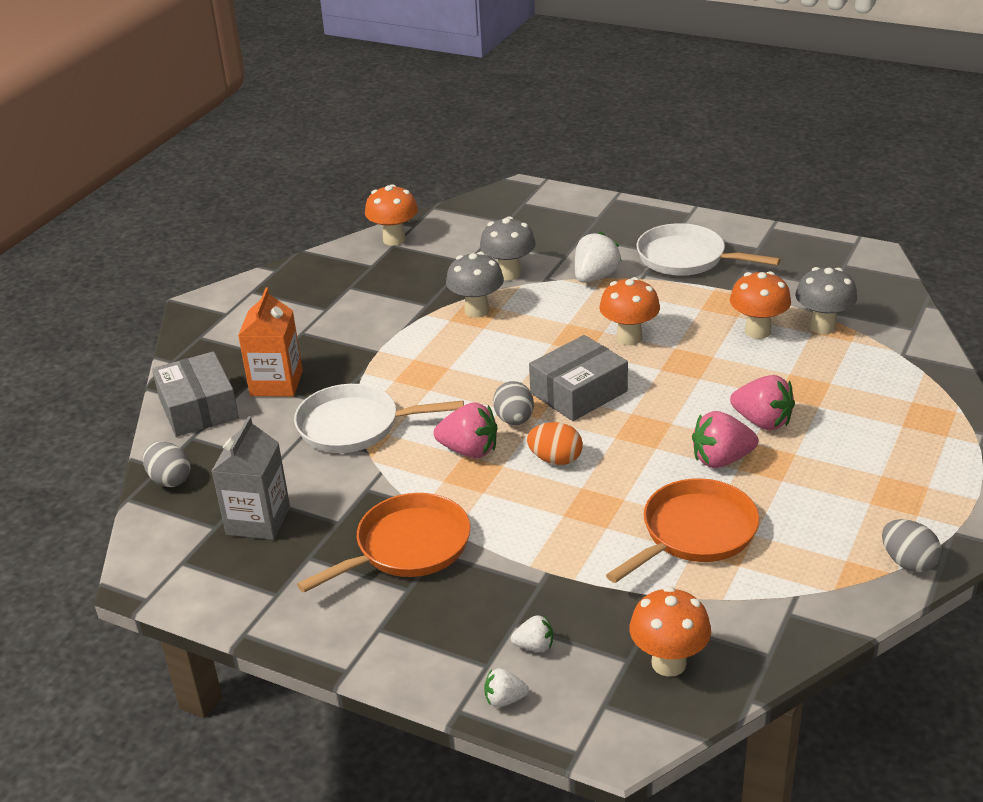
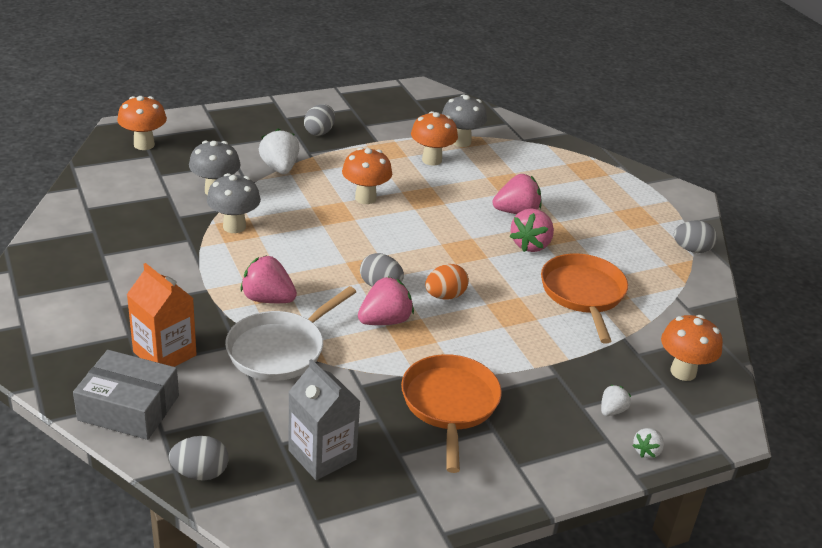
camera: 55 degrees left, 0 degrees up
(394, 239) = (80, 203): orange mushroom -> orange mushroom (144, 145)
(408, 382) = (268, 299): none -> pink strawberry
(578, 392) = (390, 247): grey box -> none
(686, 258) = (319, 132): white pan -> grey egg

